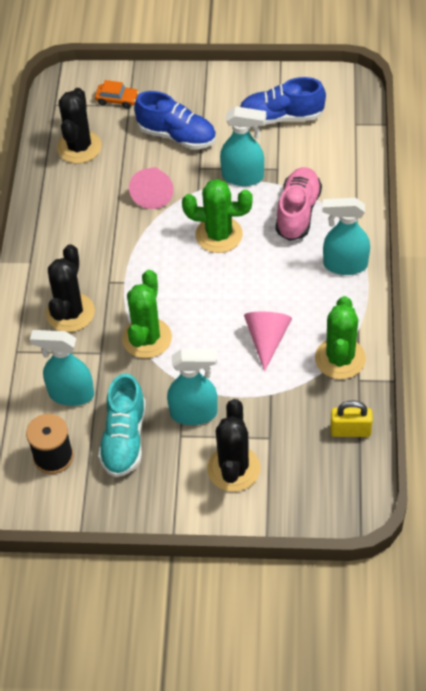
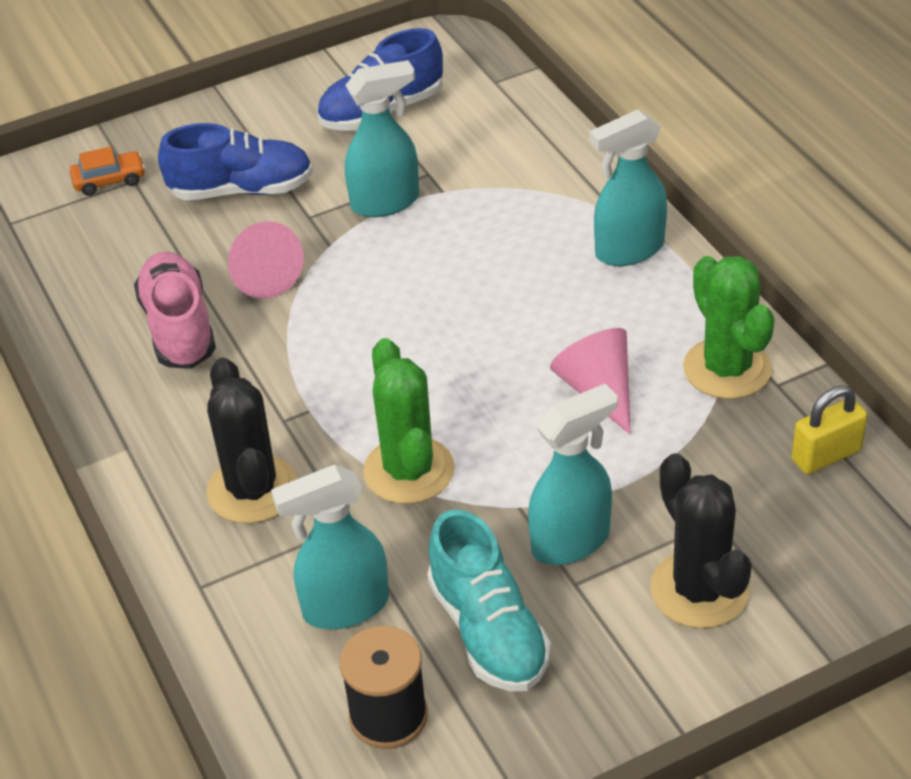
camera: 30 degrees left, 10 degrees down
(79, 147) = (93, 262): black cactus -> none
(219, 235) = (409, 288): green cactus -> none
(298, 212) = (504, 214): pink shoe -> pink shoe (179, 328)

